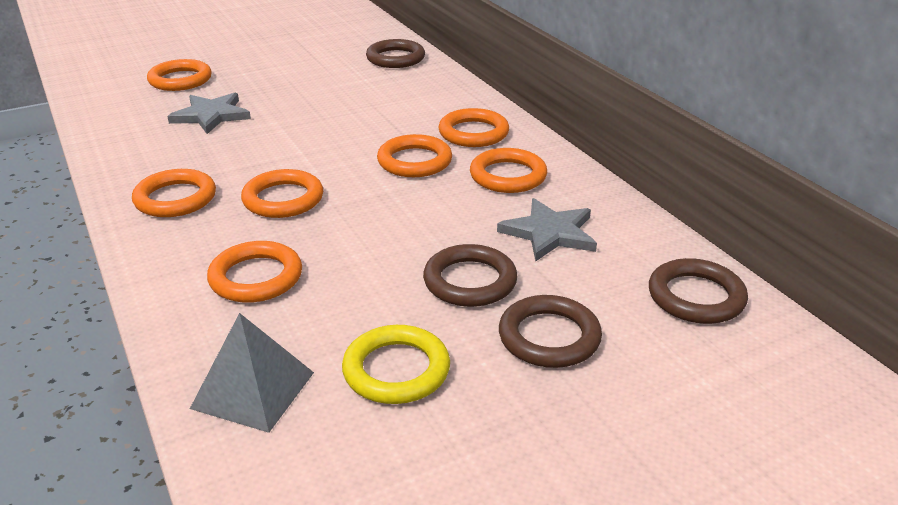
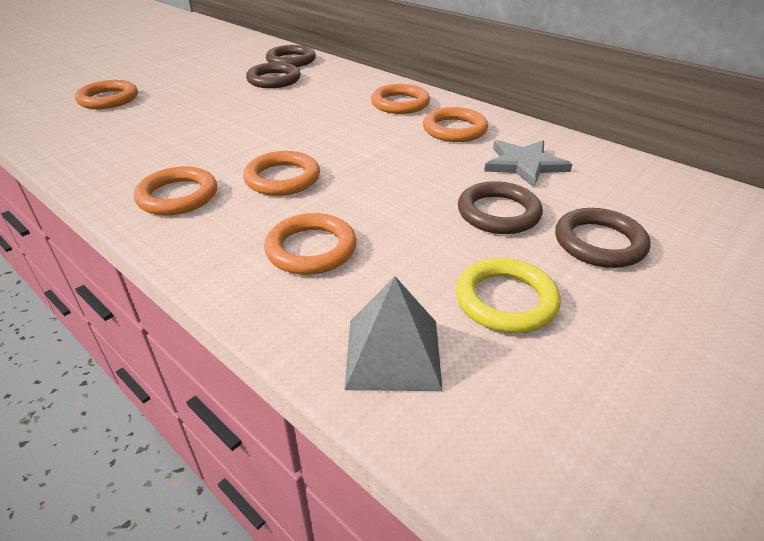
camera: 20 degrees left, 5 degrees up
(211, 115) = (160, 123): grey star -> none
(414, 161) = (371, 131): orange ring -> none
(696, 297) = (670, 189): brown ring -> brown ring (274, 80)

